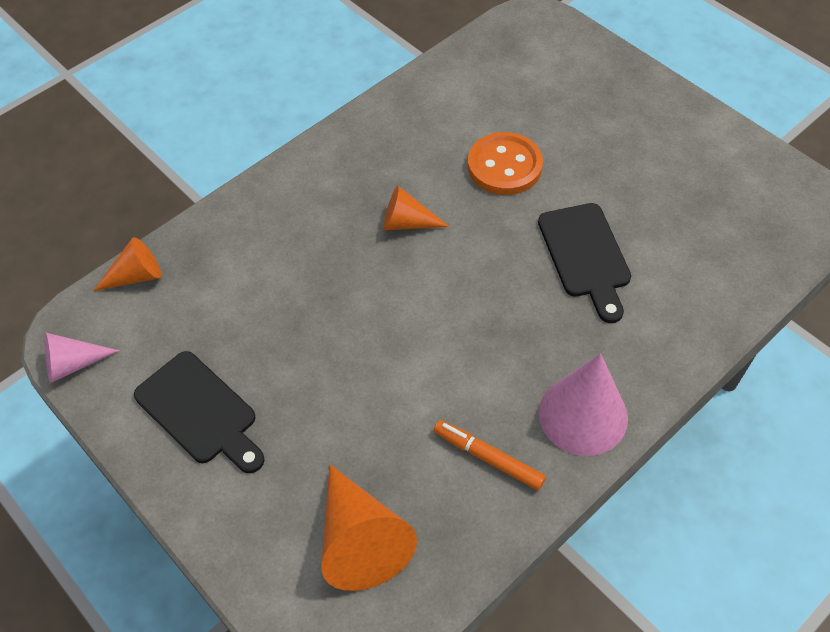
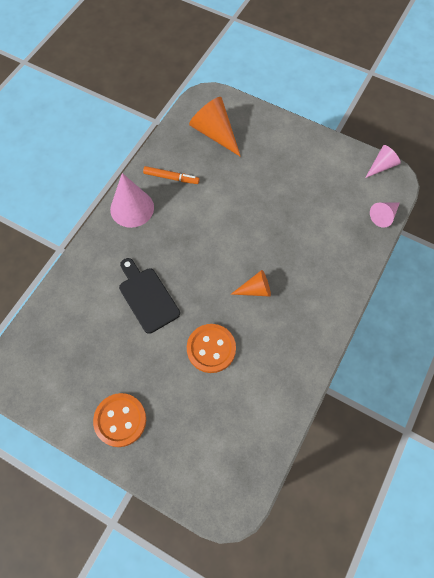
camera: 160 degrees right, 10 degrees up
(136, 276) = (383, 216): orange cone -> pink cone
(200, 412) = (309, 162): black cutting board -> none
(654, 120) = (120, 420): none -> orange button

